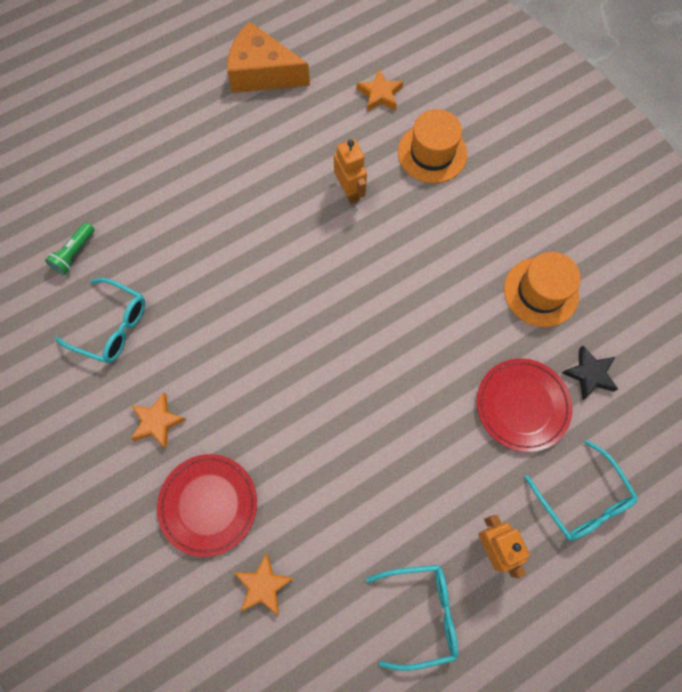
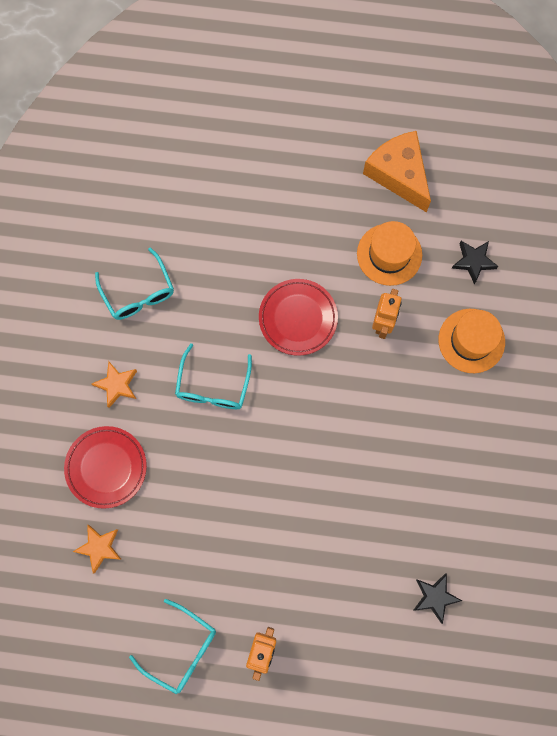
camera: 40 degrees right, 5 degrees up
(74, 253) = (154, 217): green flashlight -> none
(380, 94) = (473, 261): orange star -> black star
(522, 405) = (367, 578): red plate -> red plate (298, 318)
(541, 292) = (455, 511): orange hat -> orange hat (389, 254)
(582, 499) = (350, 673): turquoise glasses -> turquoise glasses (213, 386)

